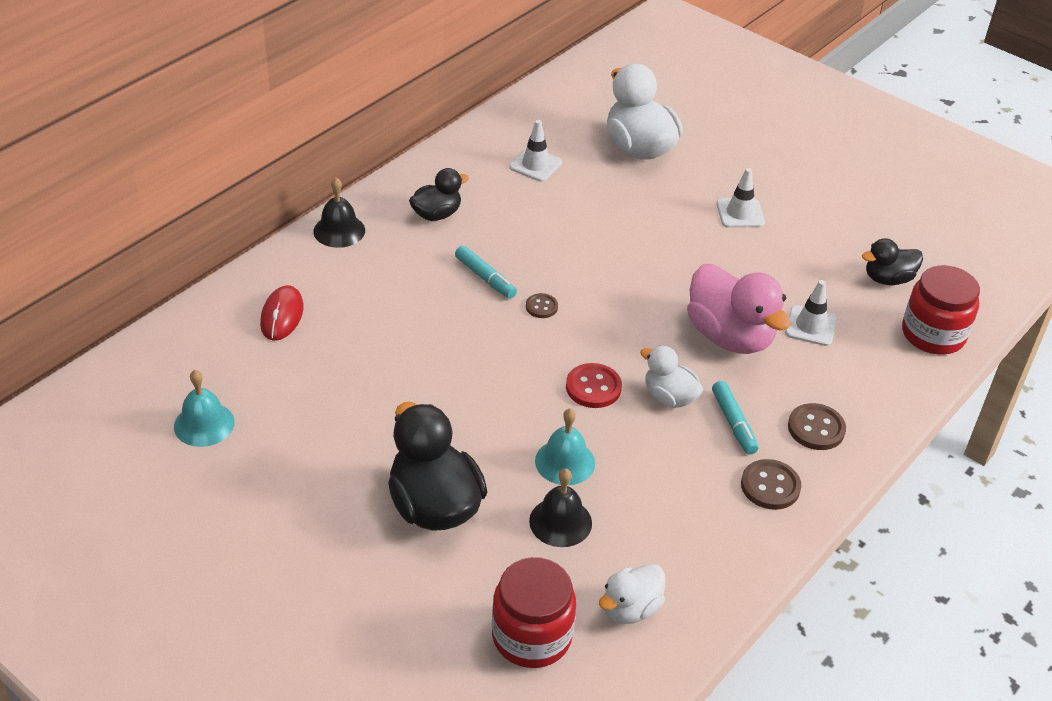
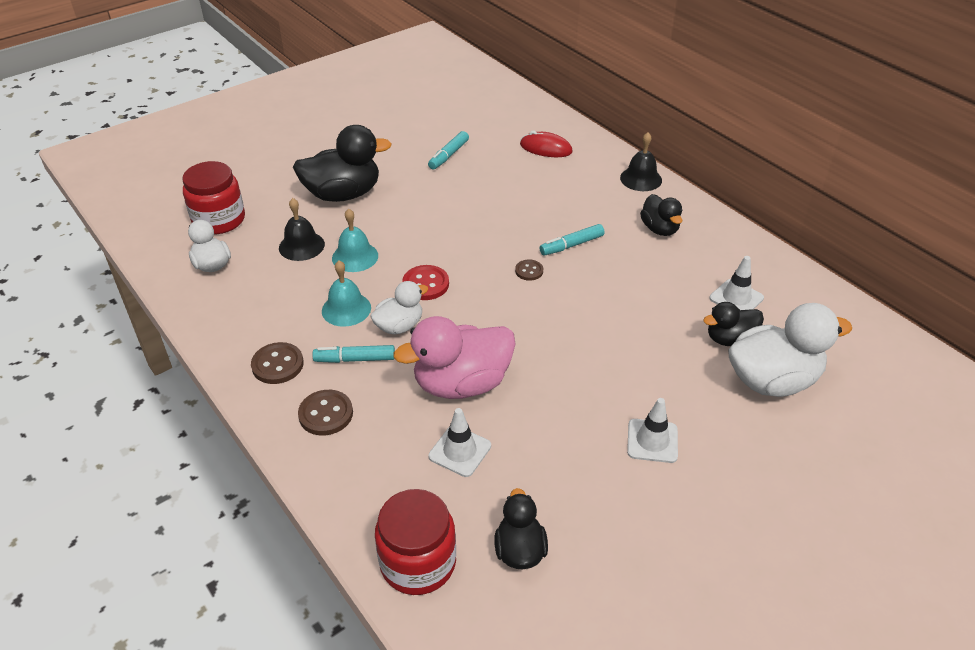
camera: 105 degrees right, 0 degrees up
(204, 424) = (451, 116): turquoise bell -> turquoise bell (346, 309)
(314, 410) = (448, 155): none -> turquoise marker
(595, 170) = (730, 339): none -> black duck

